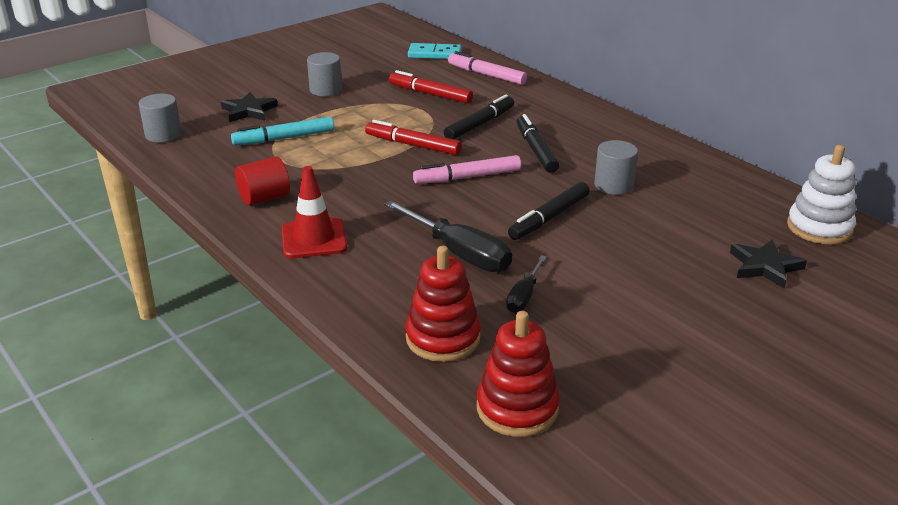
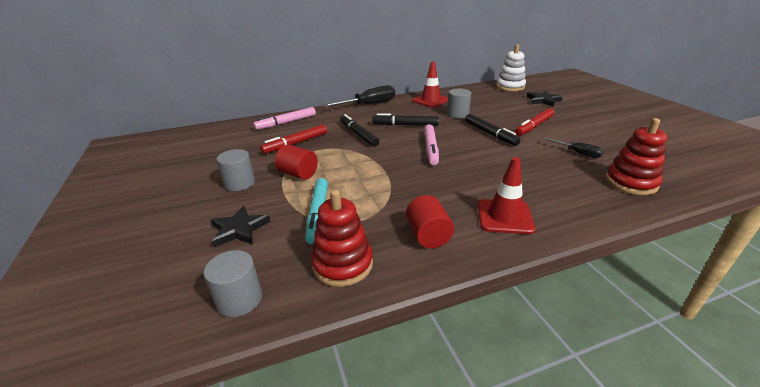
camera: 70 degrees left, 0 degrees up
(357, 112) = (298, 174): none -> red cylinder
(413, 145) = (372, 160): red marker -> red marker (534, 126)
(435, 54) = (229, 133): turquoise domino -> none
(459, 253) = (529, 164): black screwdriver -> black screwdriver (368, 105)
(517, 408) = (692, 171): red stacking toy -> red stacking toy (342, 264)
(659, 156) = (431, 100): none -> red traffic cone

